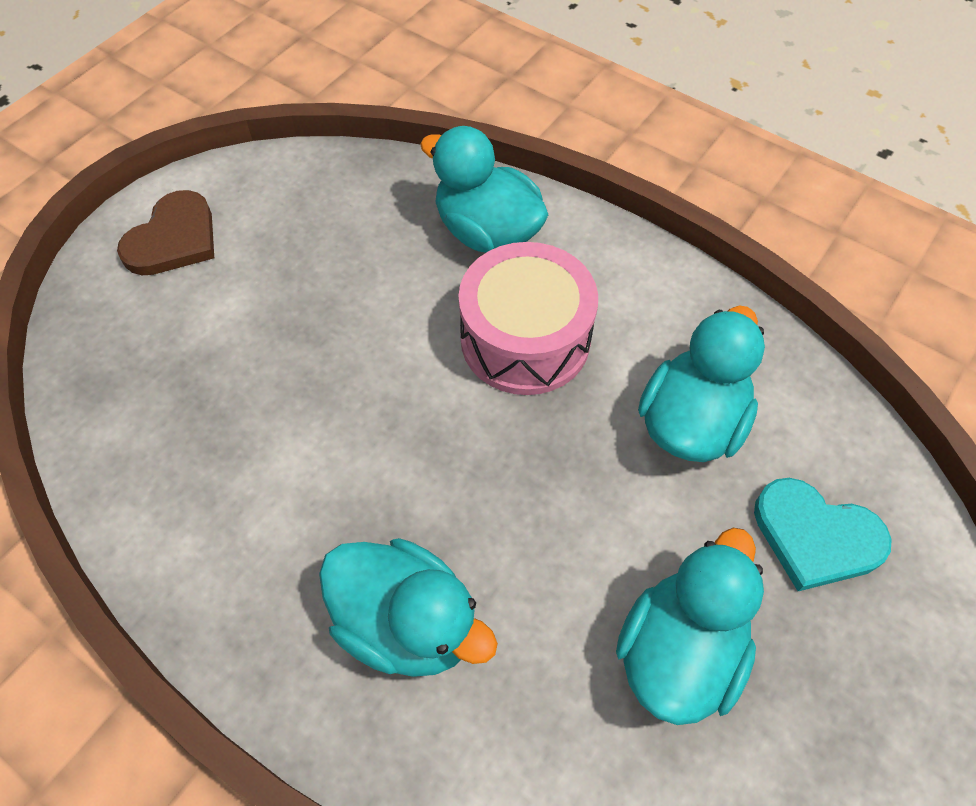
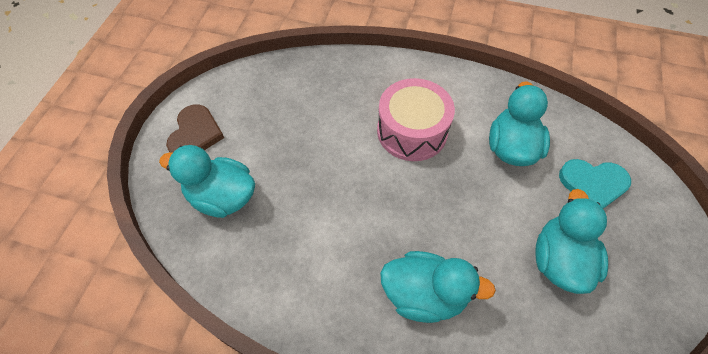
camera: 20 degrees left, 0 degrees up
(487, 232) = (365, 82): turquoise duck -> turquoise duck (222, 197)

